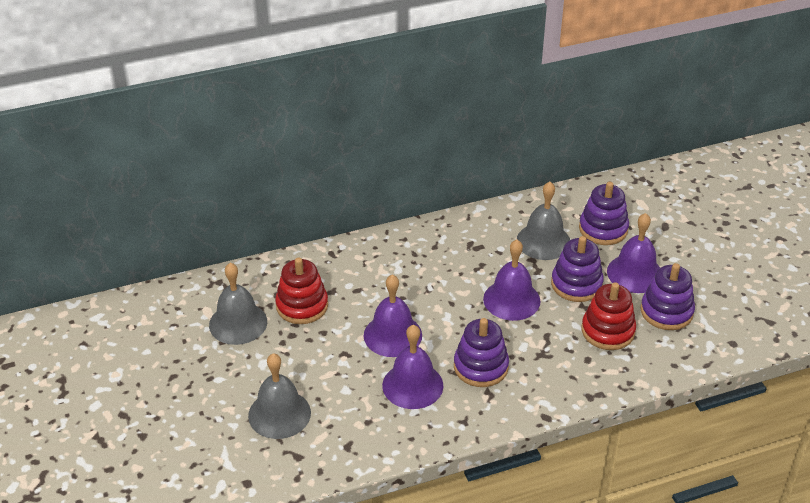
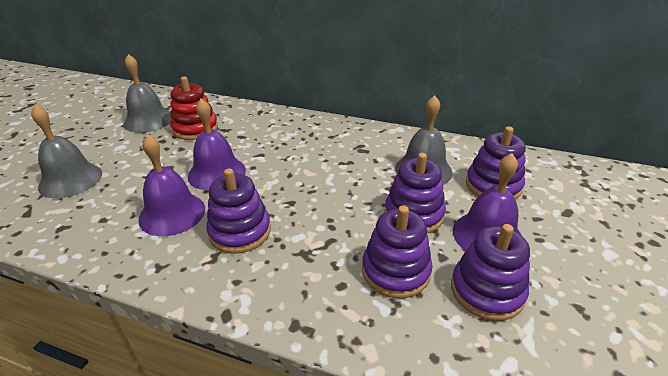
camera: 40 degrees right, 5 degrees down
(511, 300) = (339, 196): purple bell -> none
(608, 331) = (395, 271): red stacking toy -> purple stacking toy

